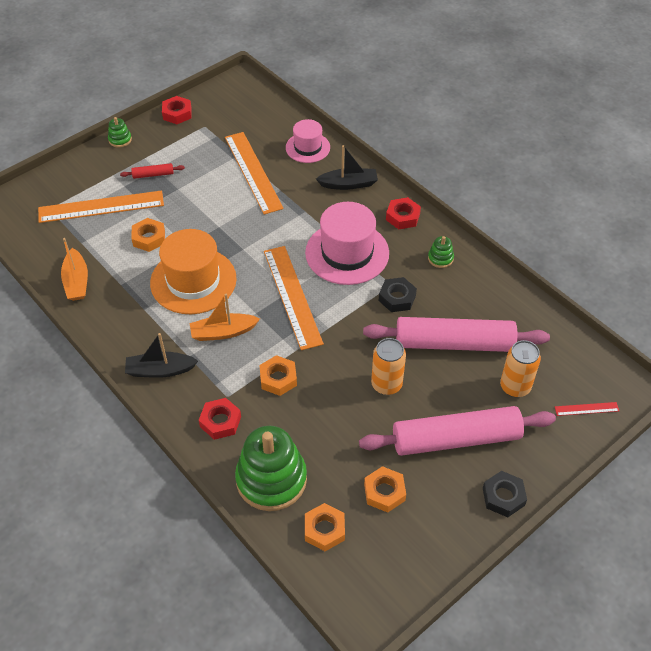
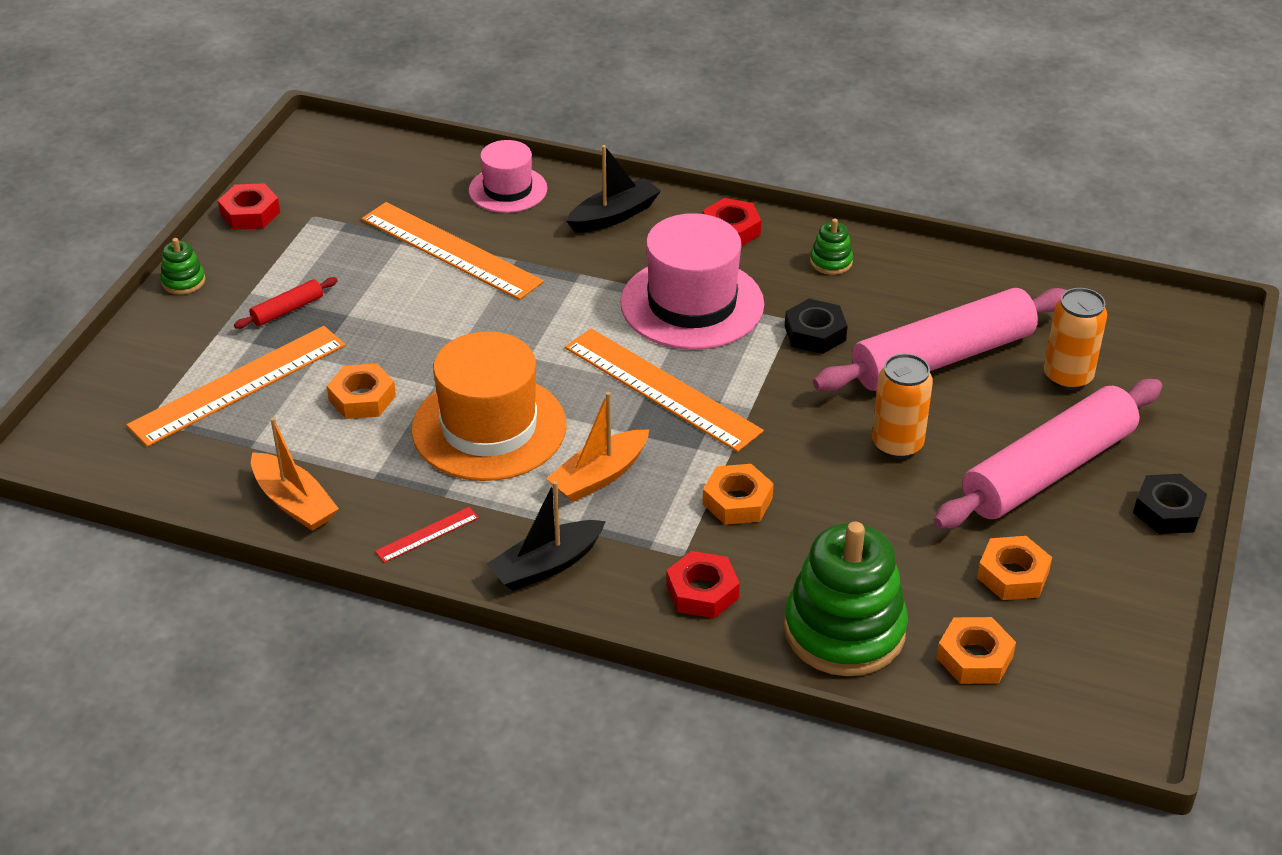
camera: 30 degrees left, 10 degrees down
(586, 409) = (1177, 365): red ruler -> red ruler (427, 534)

